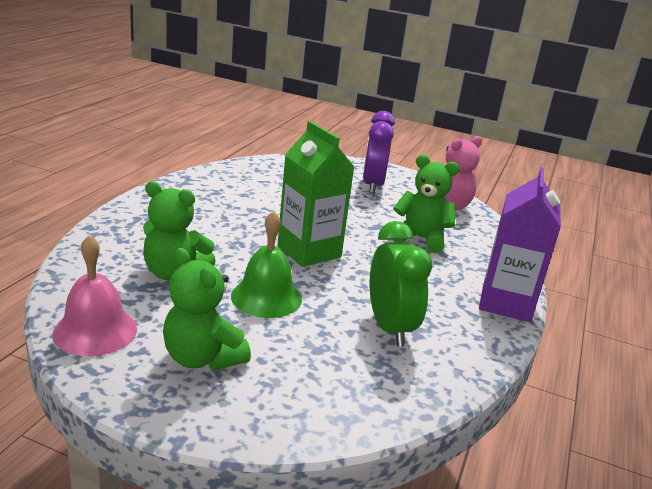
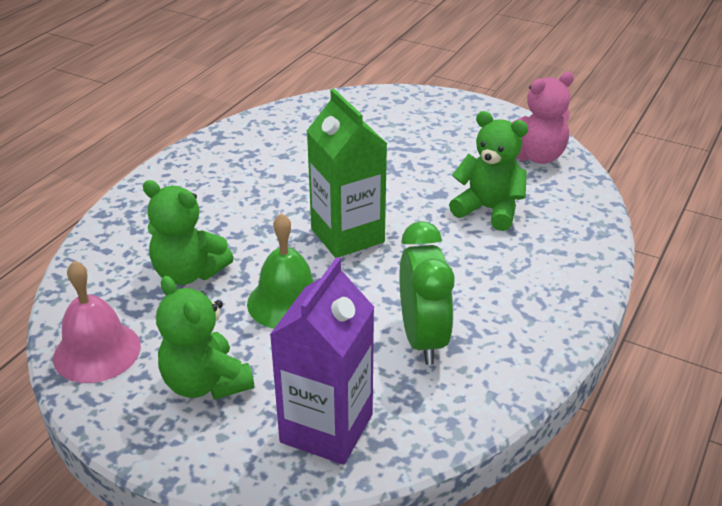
camera: 10 degrees right, 10 degrees up
(372, 185) = (445, 130): purple clock -> none
(506, 303) = (574, 300): purple carton -> purple carton (326, 428)

